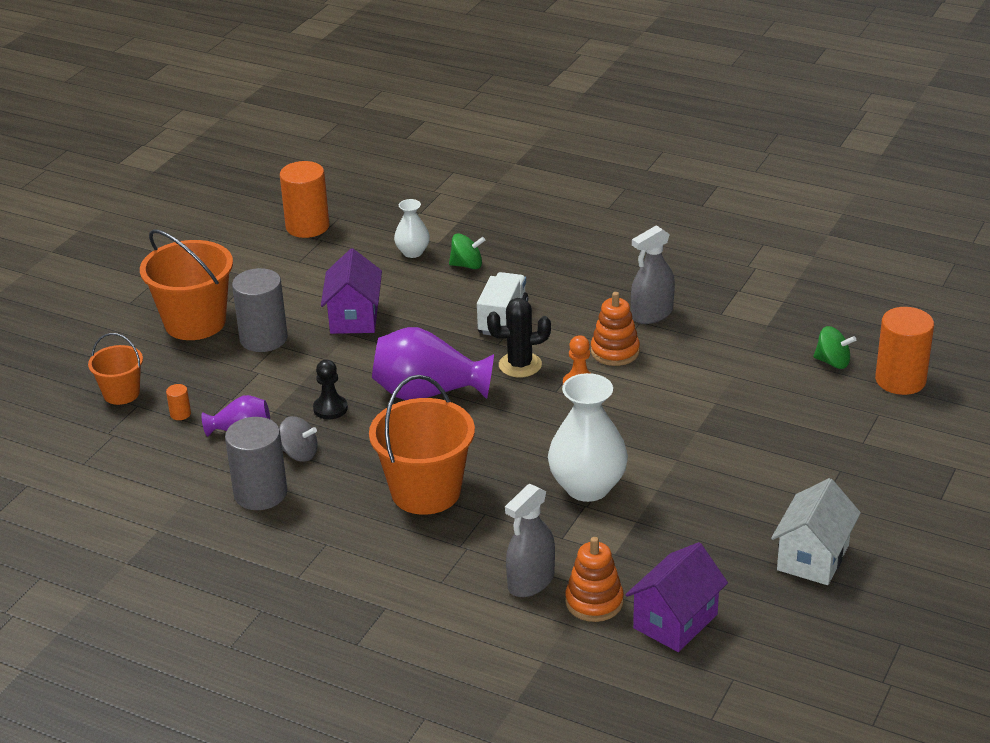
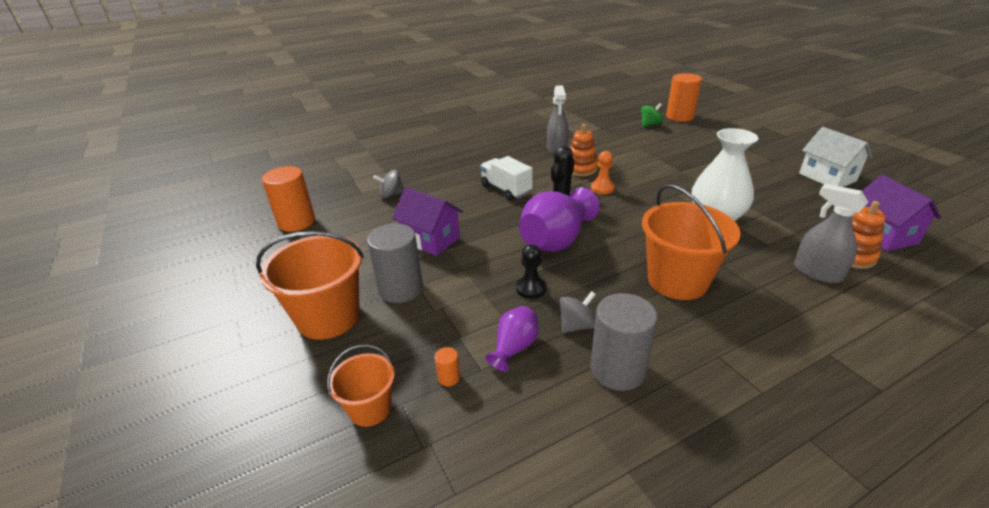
camera: 55 degrees left, 0 degrees up
(412, 252) = (391, 195): white vase -> grey spinning top
(467, 265) = (433, 182): green spinning top -> none
(531, 581) = (817, 272): grey spray bottle -> grey spray bottle turned 150 degrees clockwise

